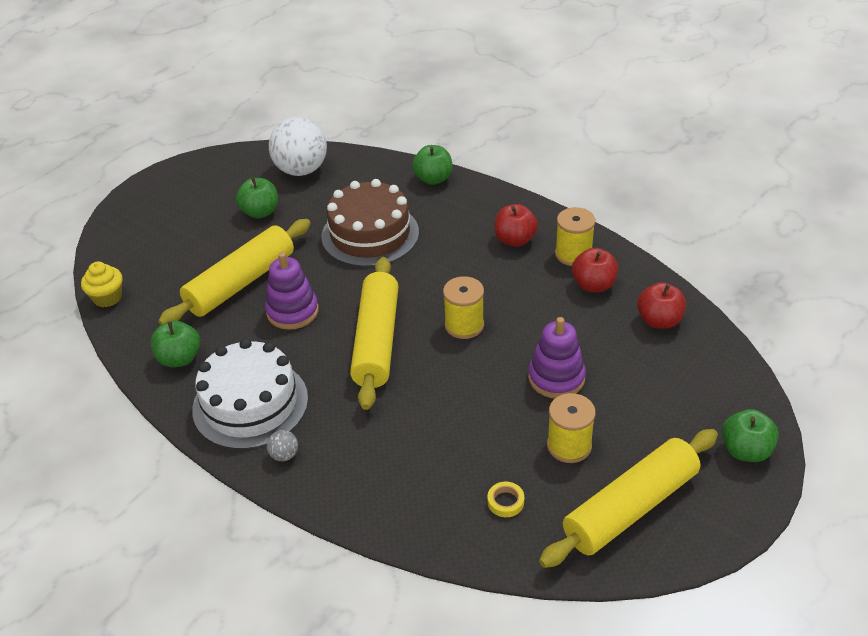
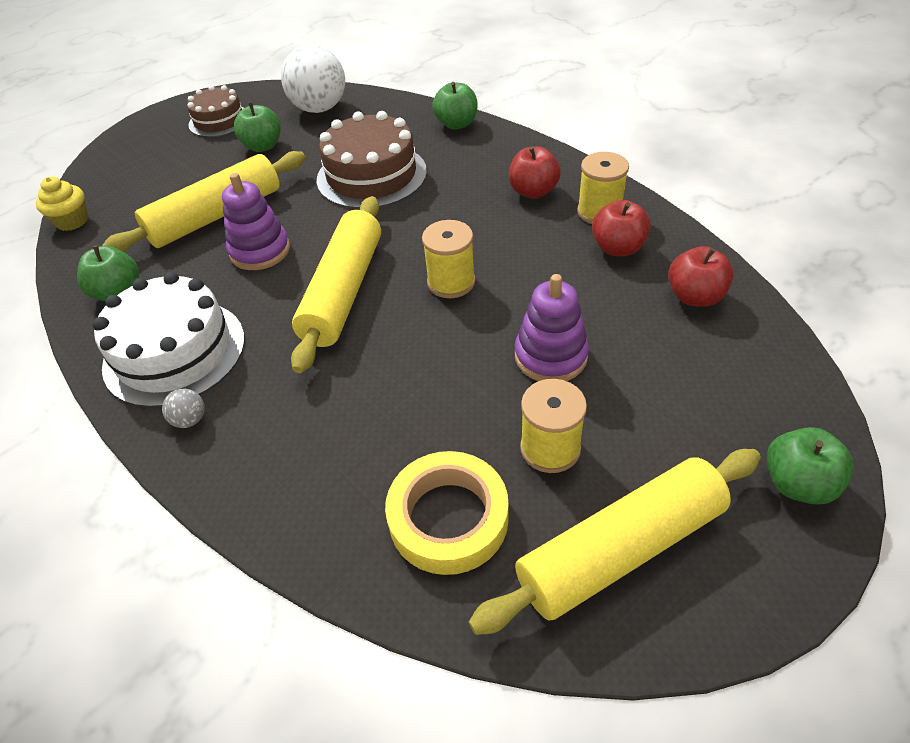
camera: 10 degrees right, 5 degrees up
(208, 188) = (219, 121): none -> brown cake
(505, 502) = (448, 518): yellow tape -> yellow tape, size x2.38

